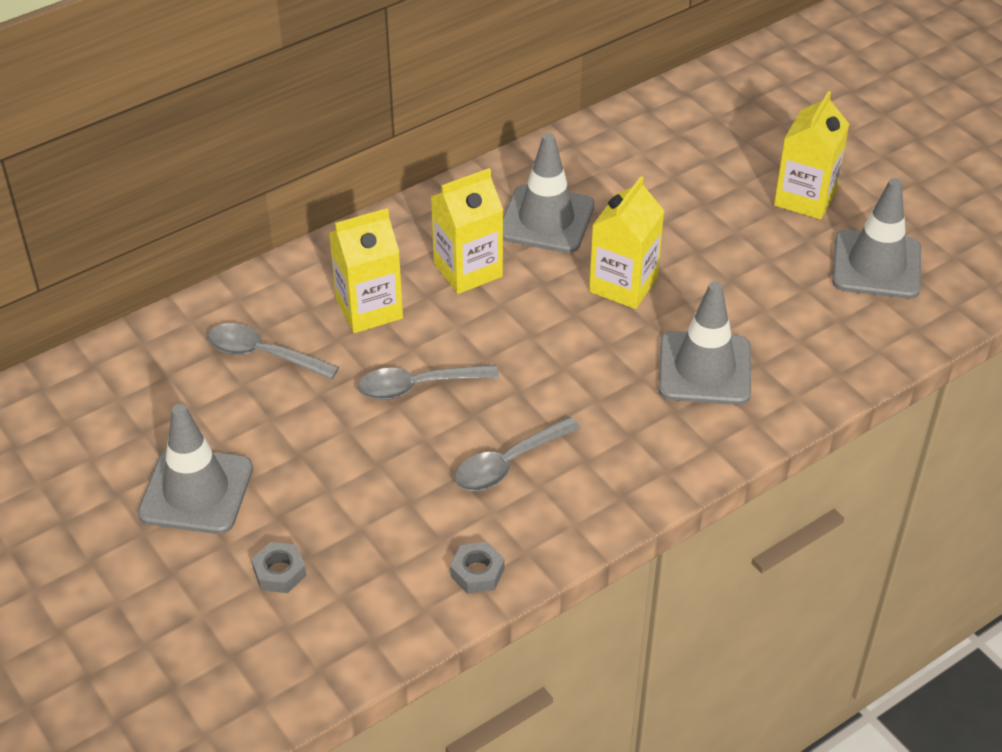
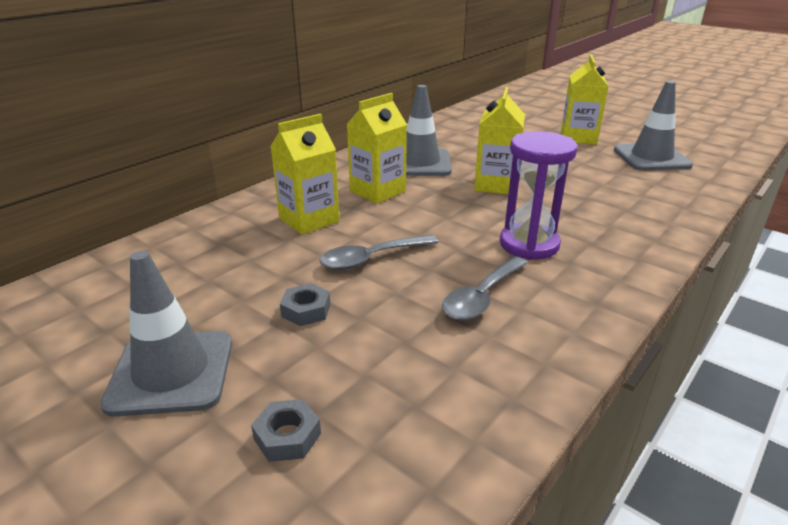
camera: 15 degrees left, 15 degrees down
(263, 355) = (224, 258): grey spoon -> none
(477, 572) = (509, 391): grey nut -> grey nut (306, 310)
(602, 399) = (529, 244): none -> purple hourglass
(704, 369) = (591, 217): grey traffic cone -> none

